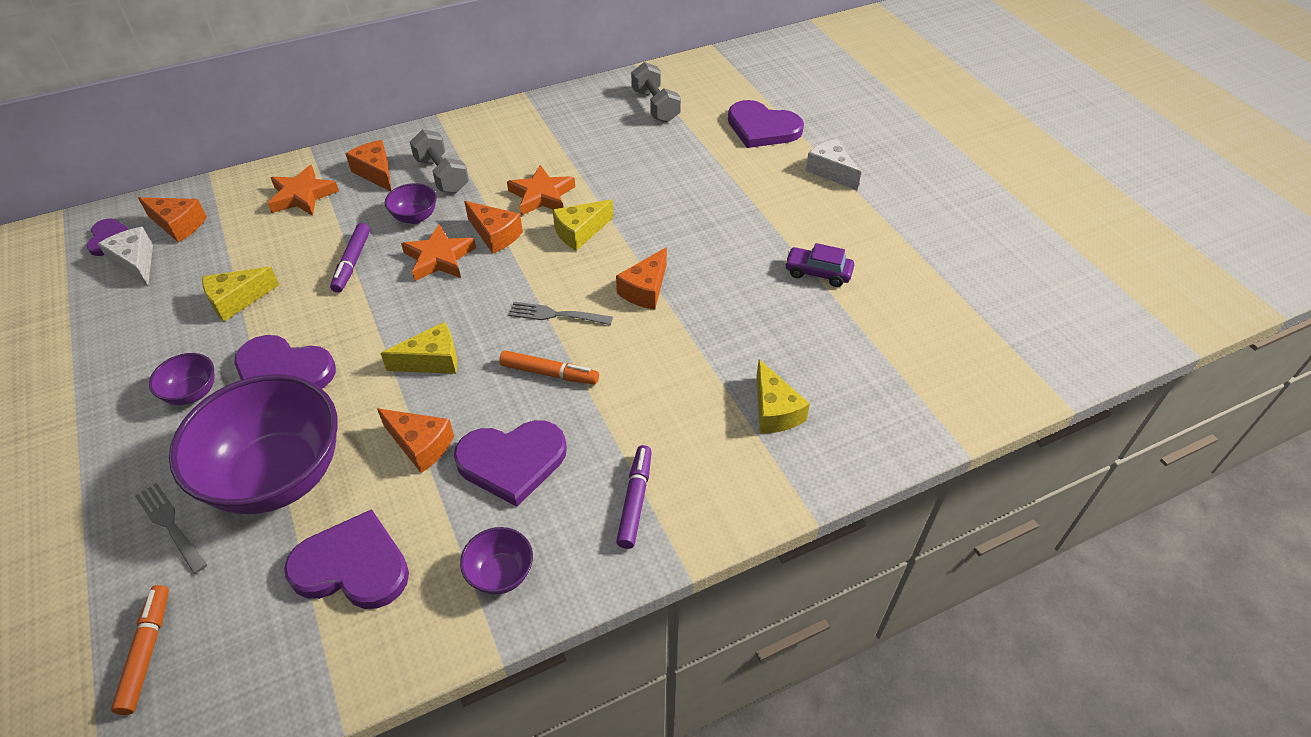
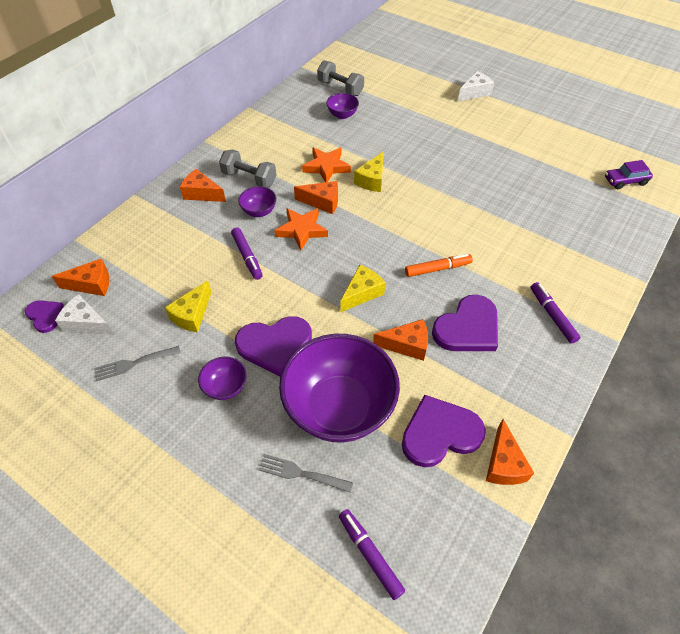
camera: 30 degrees left, 5 degrees up
(147, 652) = (370, 554): orange marker -> purple marker
(302, 196) = (165, 228): orange star -> none
(500, 574) = (524, 391): purple bowl -> purple bowl (342, 115)
(556, 315) = (407, 234): grey fork -> grey fork (134, 363)
(645, 290) = (442, 198): orange cheese -> orange cheese (503, 464)
(762, 128) = (414, 80): purple heart -> none
(774, 411) = (572, 234): yellow cheese -> none
(817, 273) = (522, 151): purple car -> purple car (625, 181)
(831, 171) = (474, 93): white cheese -> white cheese turned 120 degrees clockwise

